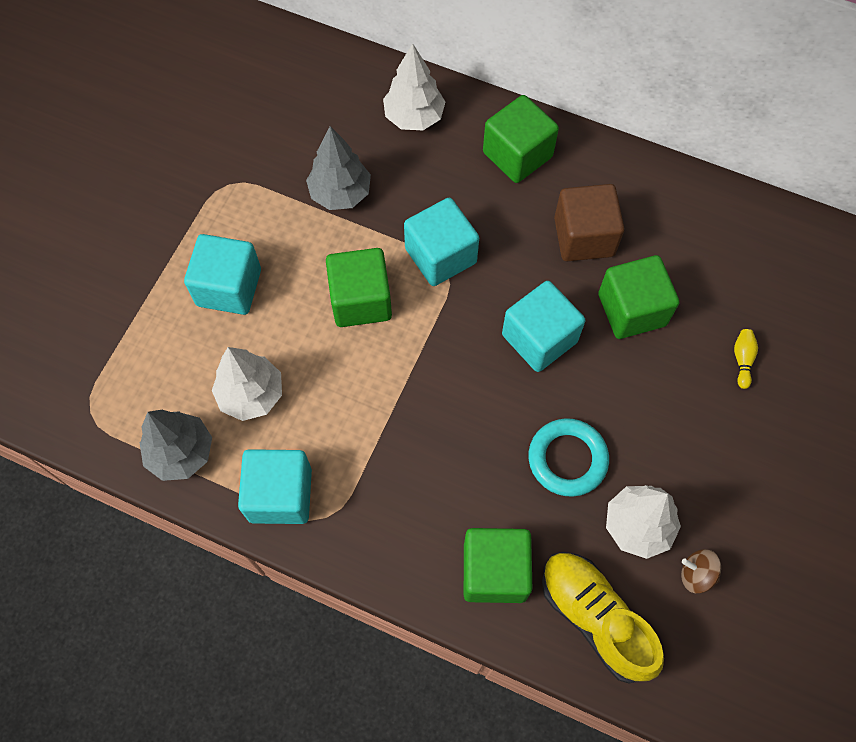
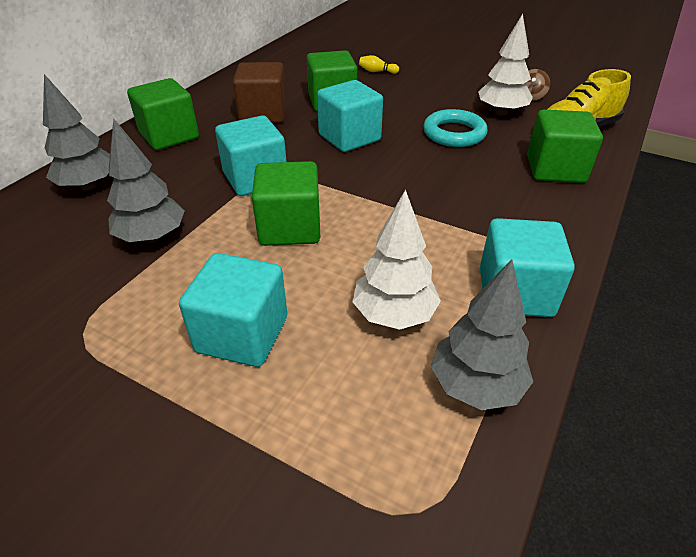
camera: 85 degrees left, 25 degrees down
(414, 117) = (89, 186): white tree -> grey tree

